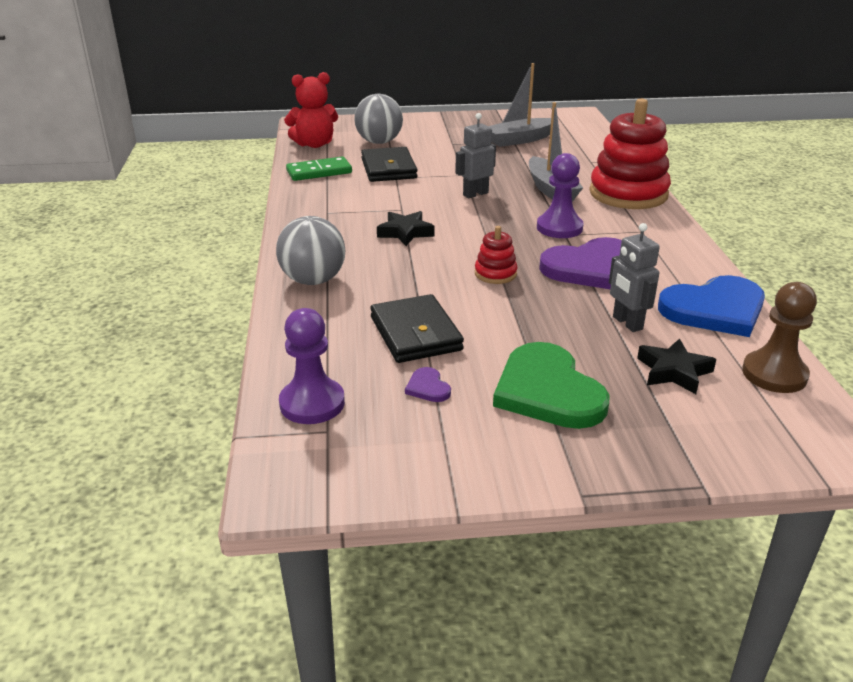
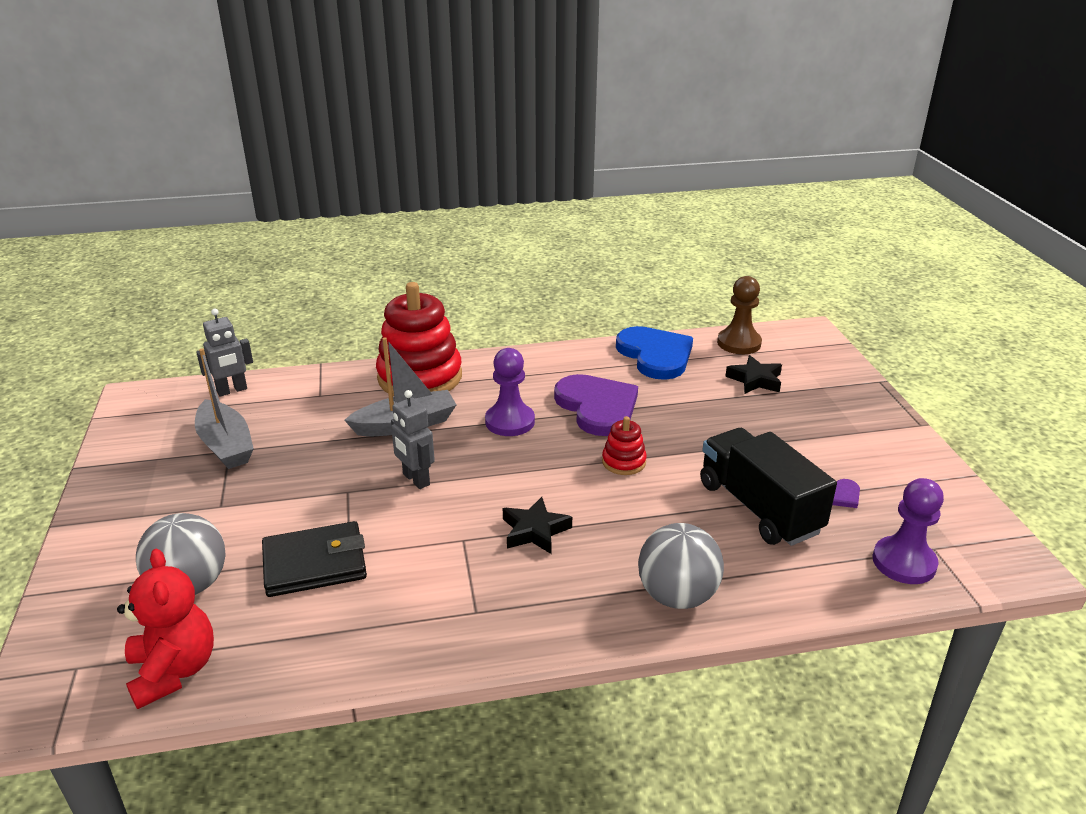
camera: 95 degrees left, 0 degrees up
(319, 172) = (315, 643): green domino -> none
(416, 333) = (759, 508): black wallet -> black truck
(548, 391) = (811, 435): green heart -> none
(627, 323) = (692, 394): grey robot -> grey robot (232, 390)

